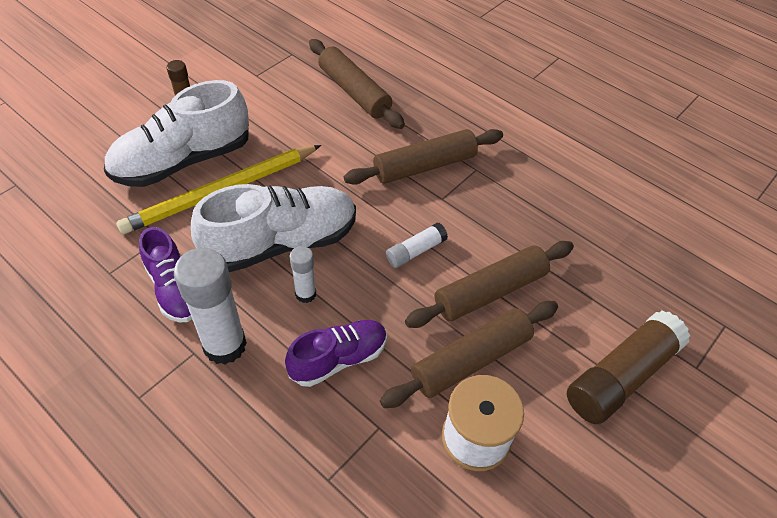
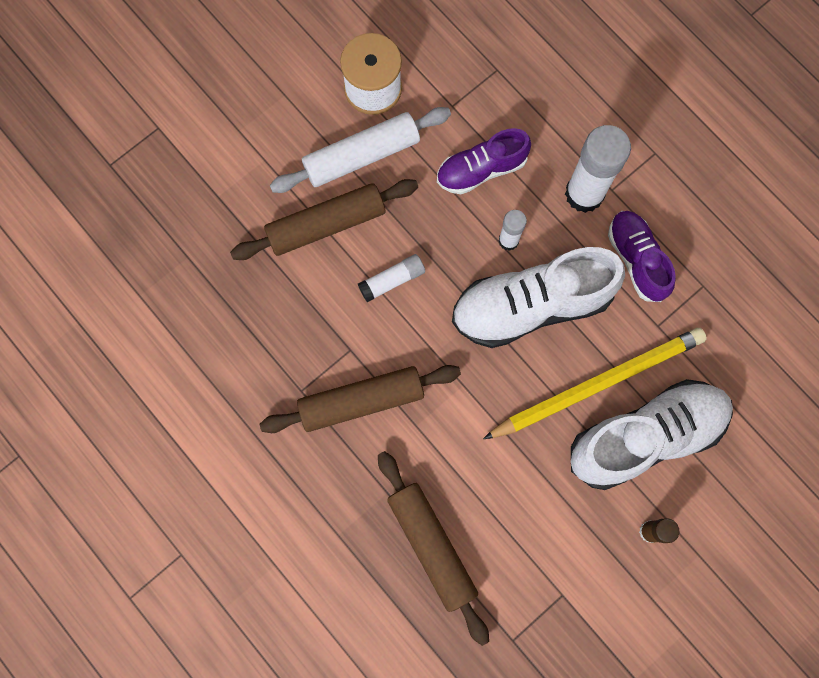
camera: 170 degrees left, 25 degrees up
(471, 360) = (361, 156): brown rolling pin -> white rolling pin
(621, 376) = (230, 126): brown glue stick -> none

